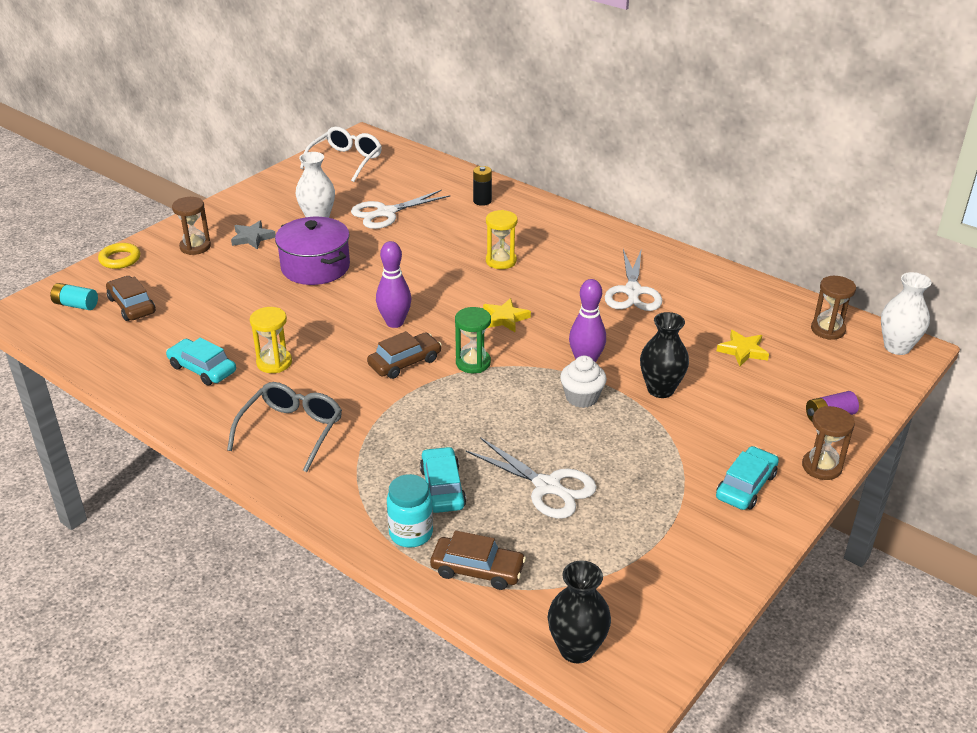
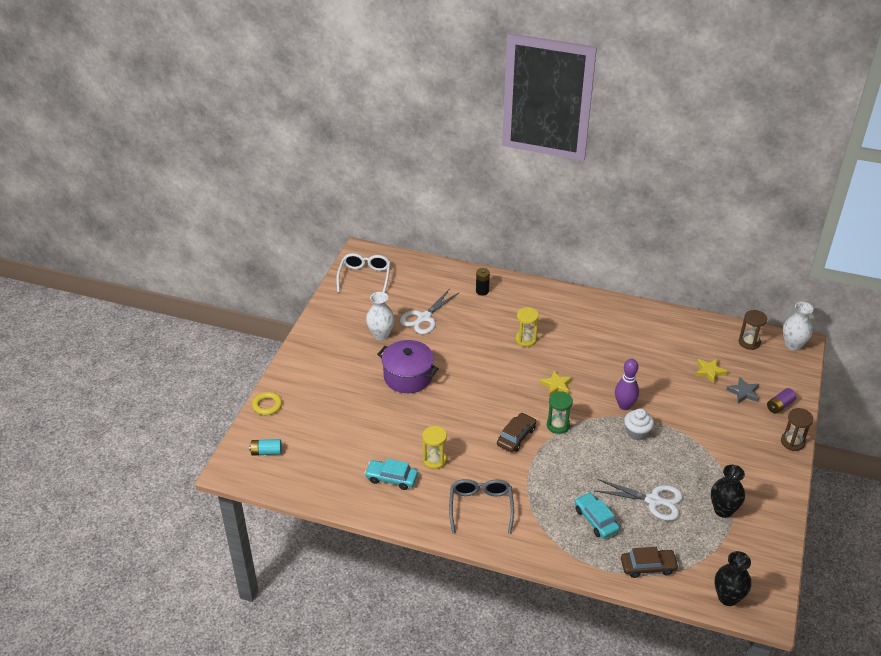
camera: 20 degrees left, 5 degrees up
(132, 305) = (306, 442): brown car -> none
(195, 247) = (313, 381): brown hourglass -> none
(252, 238) = (347, 363): grey star -> grey star (743, 392)
(395, 322) = (490, 408): purple bowling pin -> none
(411, 533) = (597, 555): turquoise jar -> none
(633, 292) = (622, 343): white scissors -> none
(660, 389) = (678, 413): black vase -> black vase (723, 510)
(746, 486) = (759, 467): turquoise car -> none

